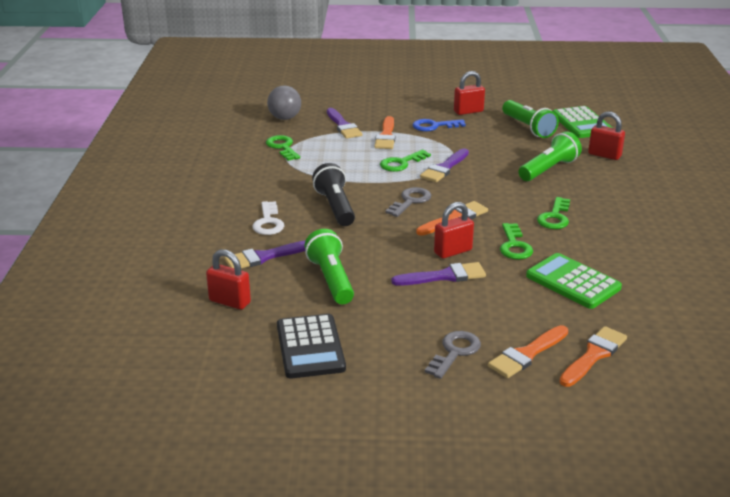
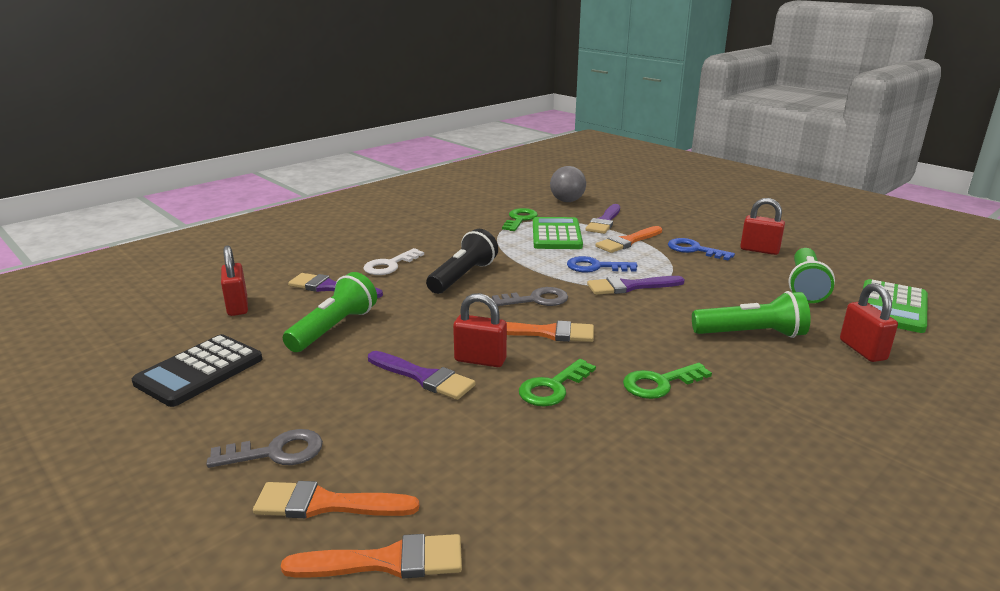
camera: 45 degrees right, 5 degrees down
(401, 163) = (595, 267): green key -> blue key
(573, 282) = (539, 461): green calculator -> green calculator (556, 235)

